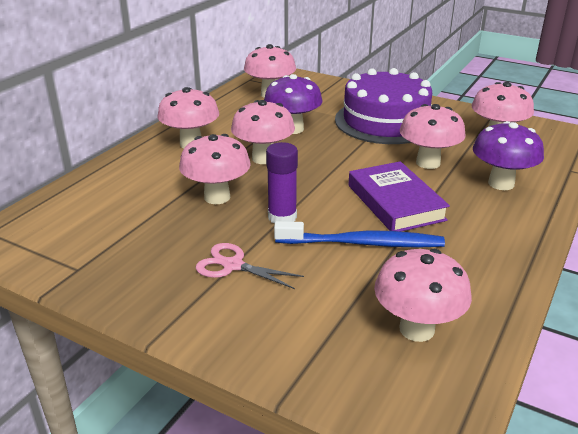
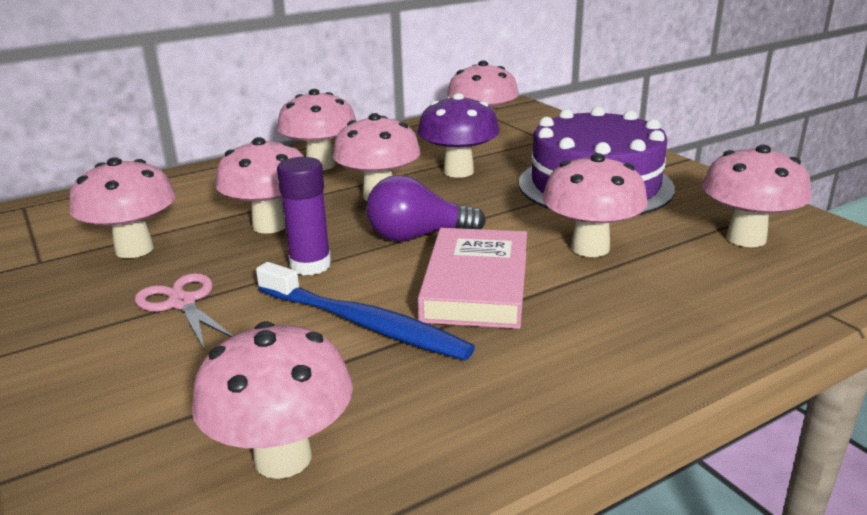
camera: 30 degrees right, 5 degrees down
(141, 240) = (134, 249): none -> pink mushroom
(324, 180) = (418, 236): none -> purple light bulb
(395, 202) = (476, 286): purple book -> pink book
(501, 183) = (672, 301): purple mushroom -> none

